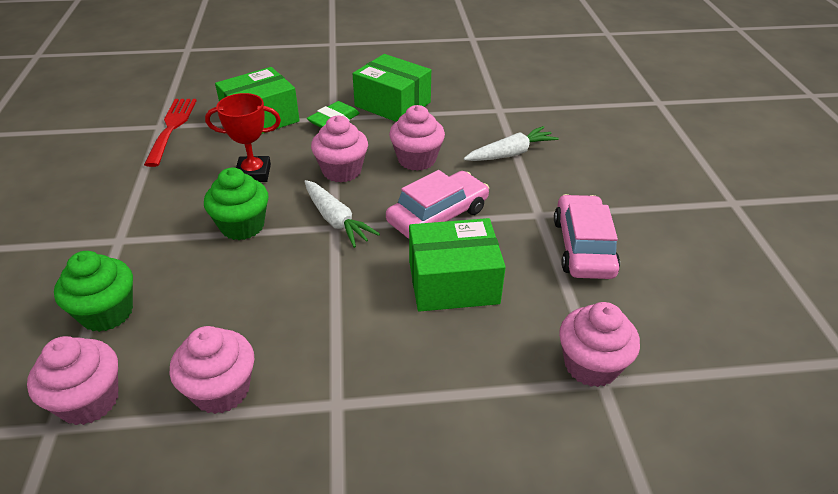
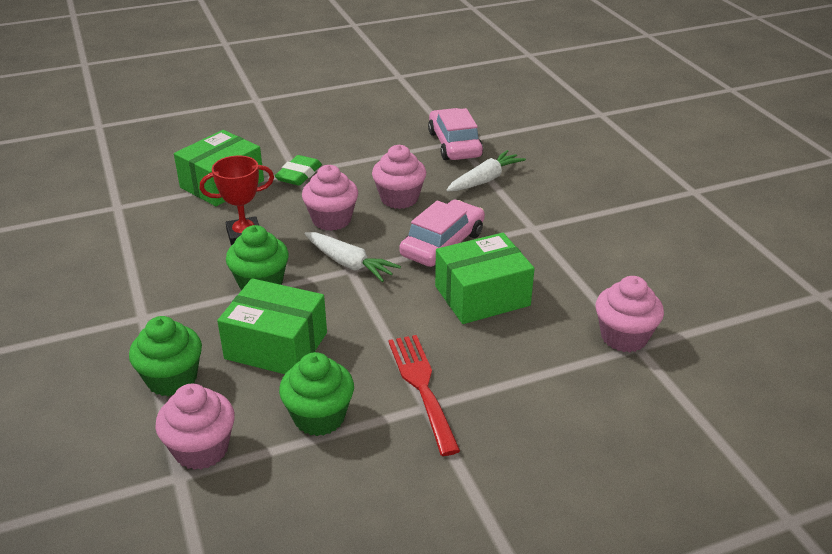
camera: 15 degrees left, 5 degrees down
(172, 128) = (132, 206): red fork -> red fork (422, 387)
(221, 390) = (319, 417): pink cupcake -> green cupcake
(392, 104) = (350, 151): green box -> green box (276, 345)
(583, 247) = (582, 248): pink car -> pink car (454, 144)

